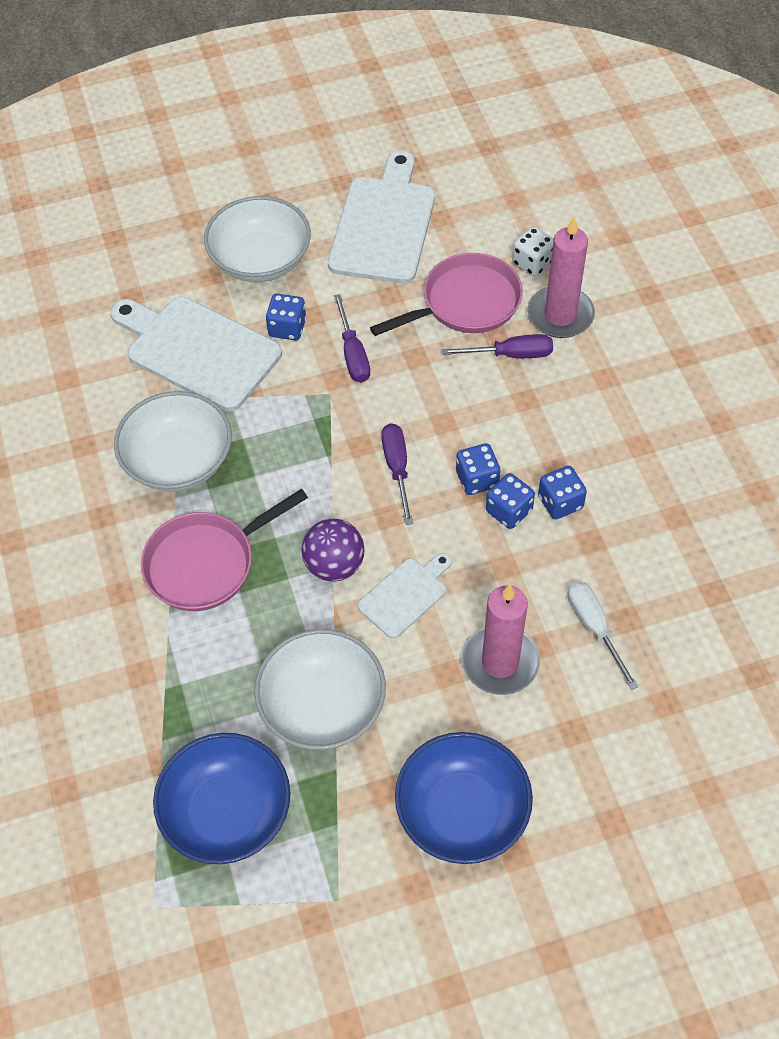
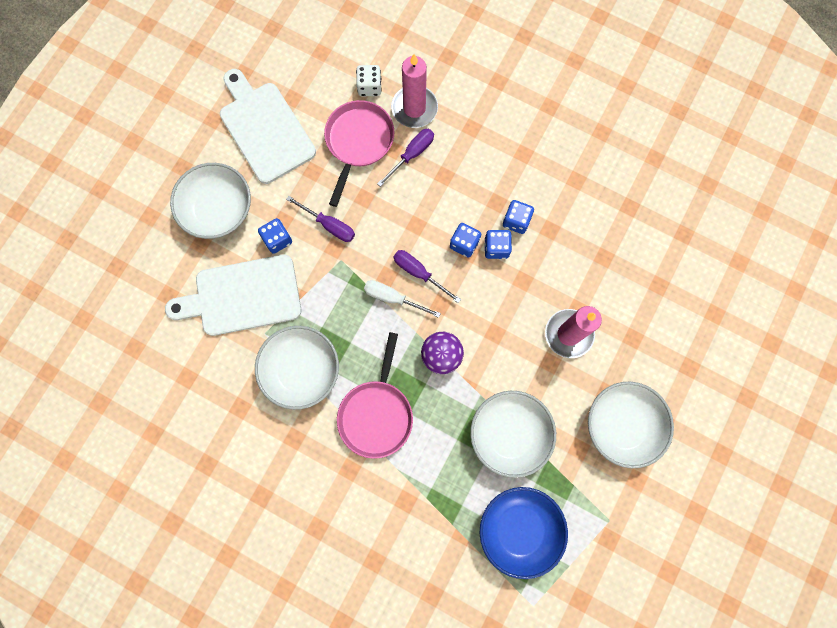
camera: 45 degrees left, 20 degrees up
(405, 595) = (491, 340): white cutting board -> none
(462, 811) = (622, 425): blue bowl -> white bowl
(594, 628) = (594, 276): white screwdriver -> white screwdriver (393, 298)

